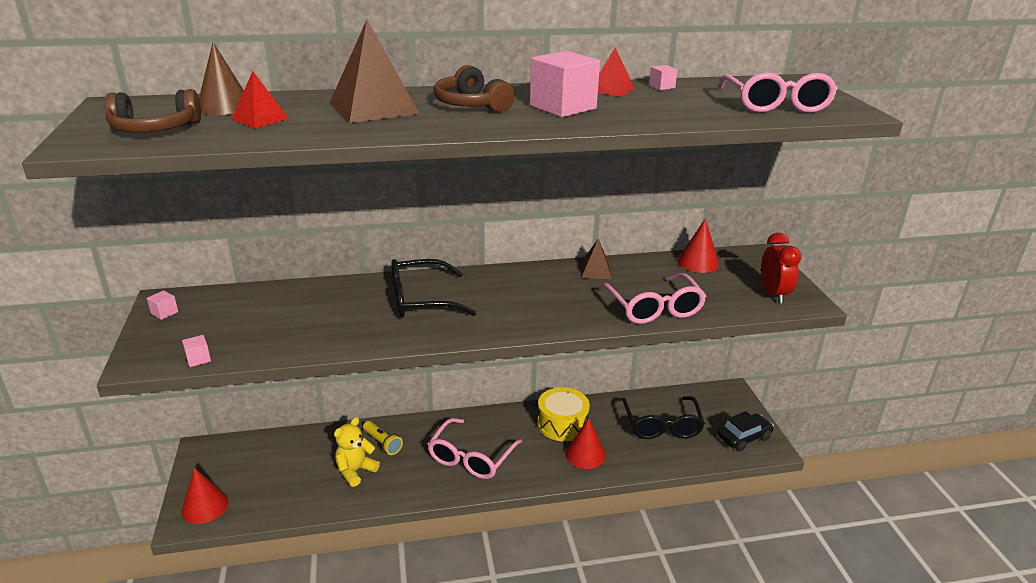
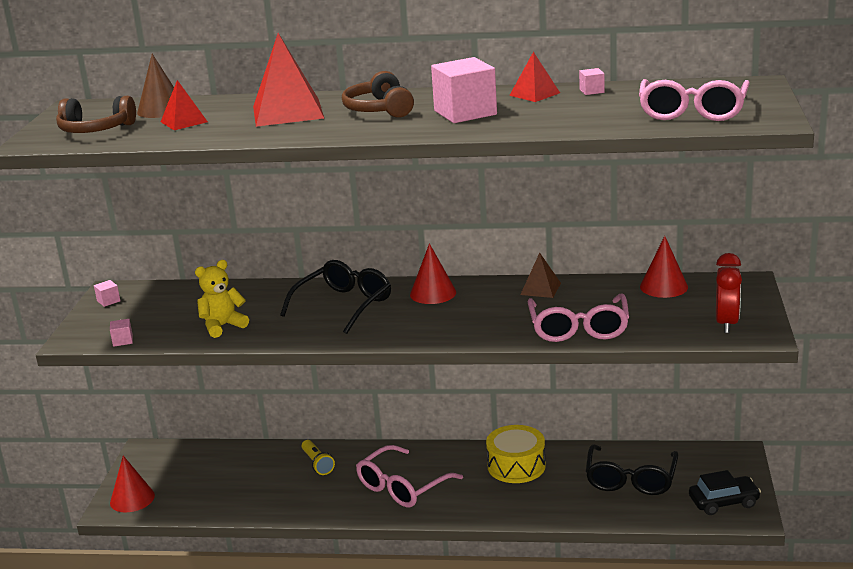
camera: 20 degrees right, 5 degrees down
(355, 471) = (281, 485): yellow teddy bear -> yellow teddy bear (223, 326)
(374, 108) = (288, 112): brown pyramid -> red pyramid
(421, 300) = (344, 305): black glasses -> black glasses turned 120 degrees clockwise
(585, 454) = (527, 498): red cone -> red cone (433, 293)

